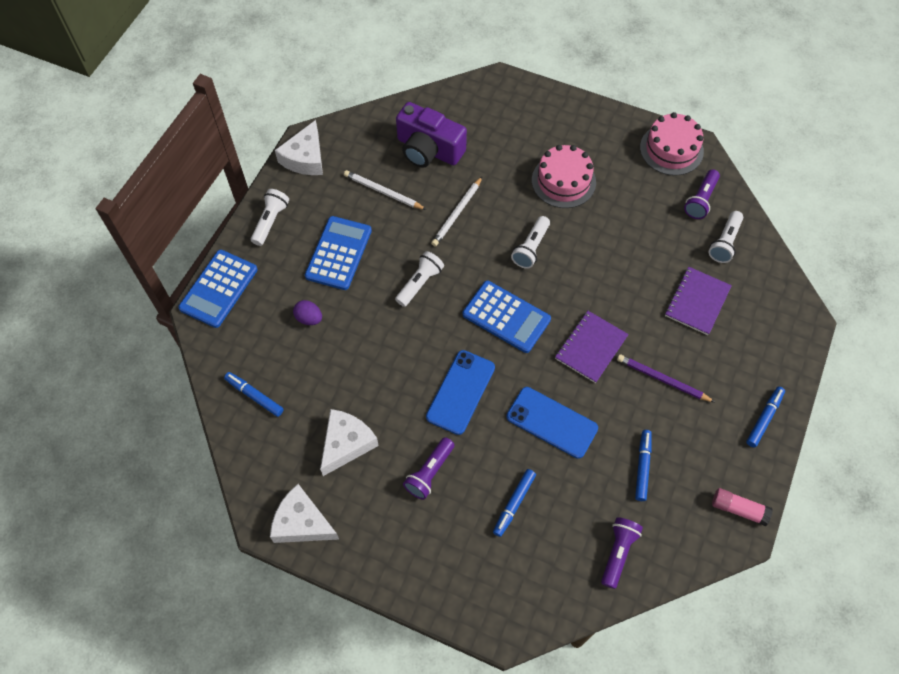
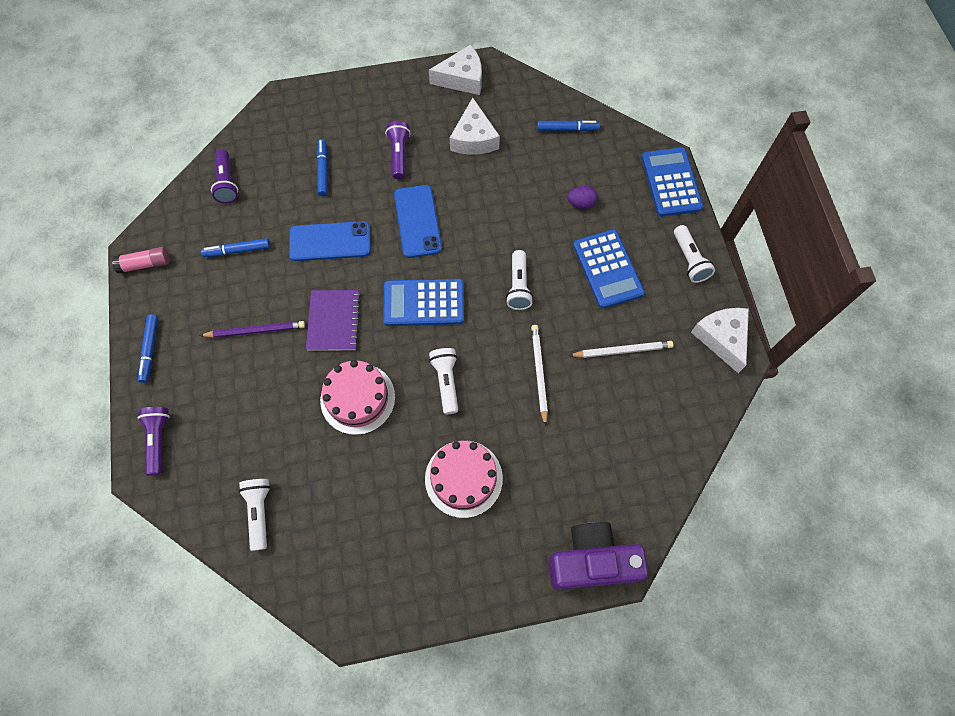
camera: 145 degrees right, 5 degrees up
(428, 149) = (620, 425): purple camera -> purple camera (591, 561)
(642, 467) = (238, 250): blue marker -> blue marker turned 105 degrees clockwise
(671, 149) = (373, 602): pink cake -> pink cake (357, 398)
(697, 302) = (258, 426): purple notebook -> none
(701, 200) = (308, 551): purple flashlight -> purple flashlight (159, 440)

